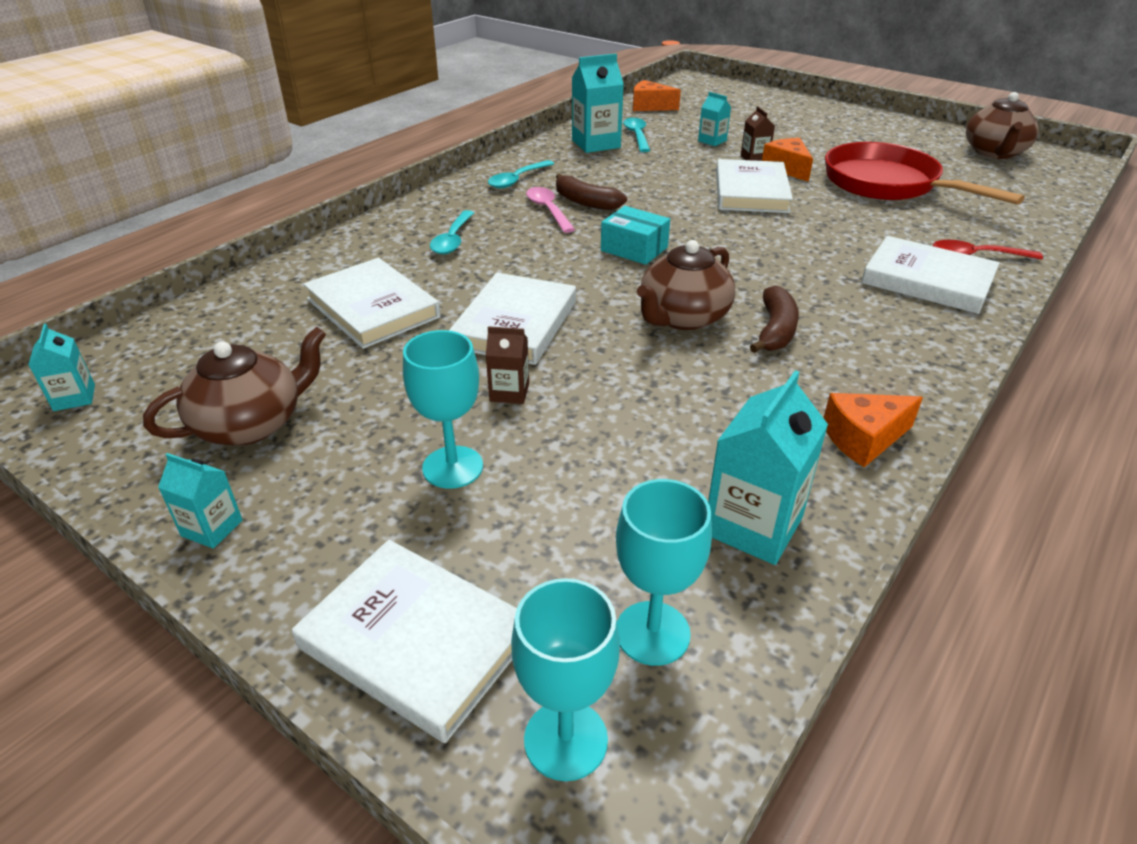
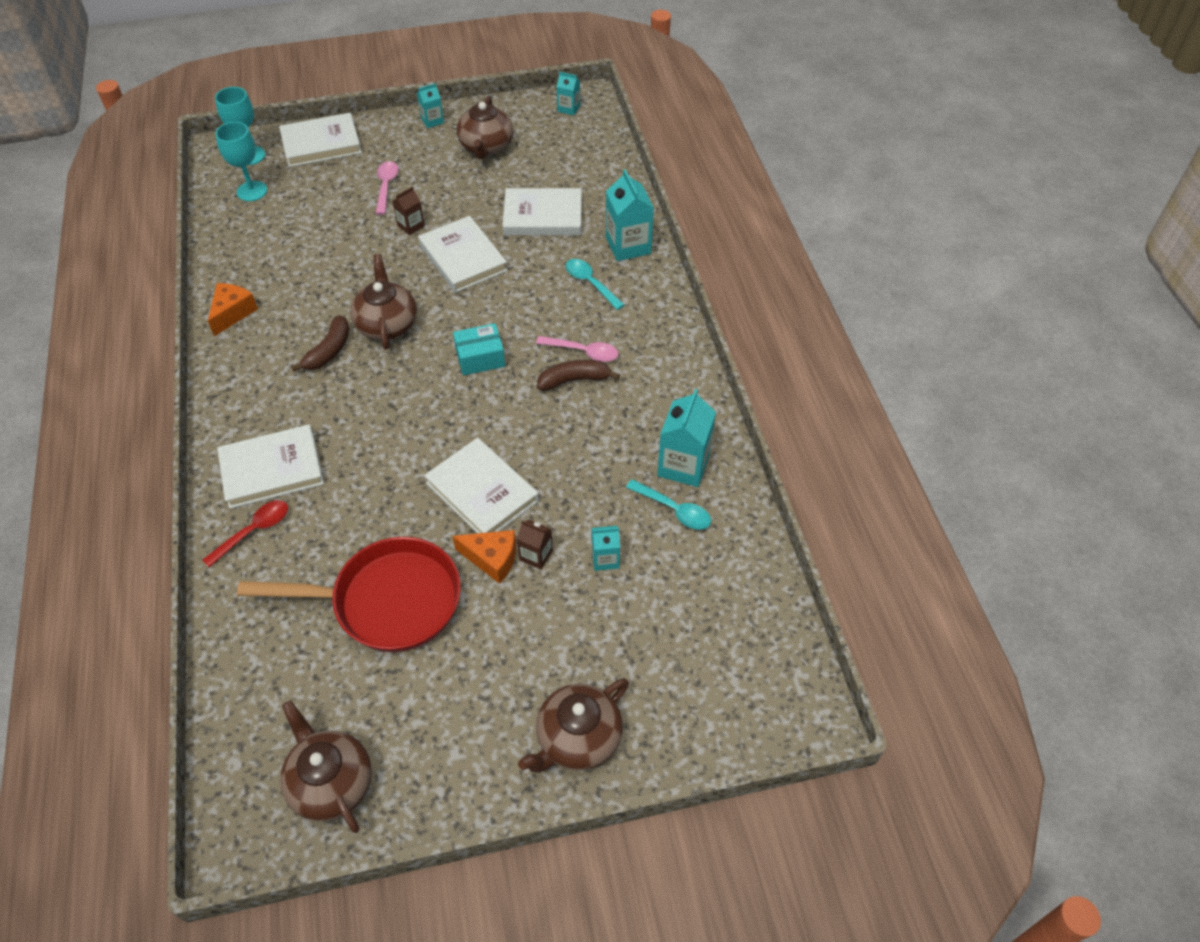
camera: 130 degrees right, 15 degrees up
(452, 467) = (386, 186): turquoise goblet -> pink spoon
(517, 180) = (655, 367): turquoise spoon -> none
(650, 106) = (747, 586): orange cheese -> none
(753, 525) = (249, 244): turquoise carton -> turquoise carton (628, 245)
(775, 330) = (329, 351): brown banana -> brown banana turned 120 degrees counterclockwise
(822, 113) = (577, 739): none -> brown teapot

